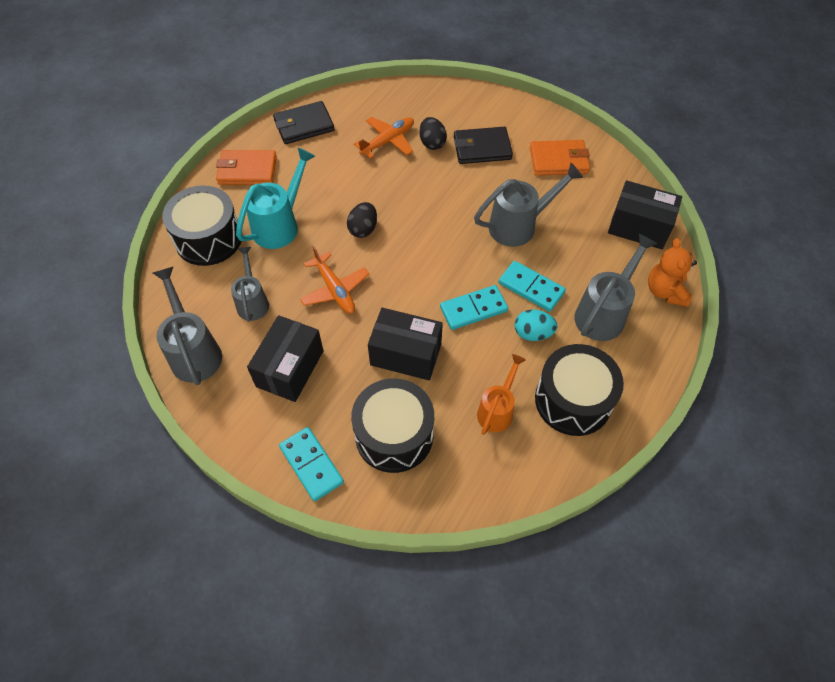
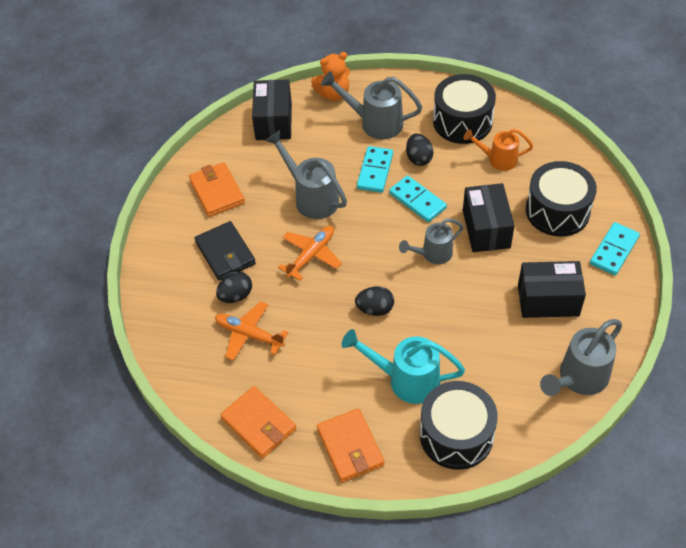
camera: 110 degrees left, 5 degrees down
(252, 302) = (503, 359): grey watering can -> grey watering can (433, 254)
(304, 125) = (259, 424): black wallet -> orange wallet
(335, 289) = (454, 302): orange plane -> orange plane (311, 255)
(532, 333) = (418, 158): turquoise egg -> black egg

